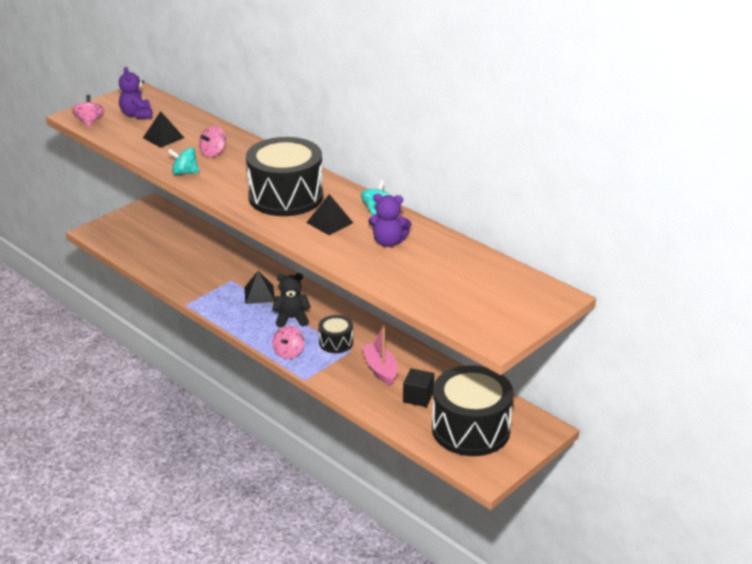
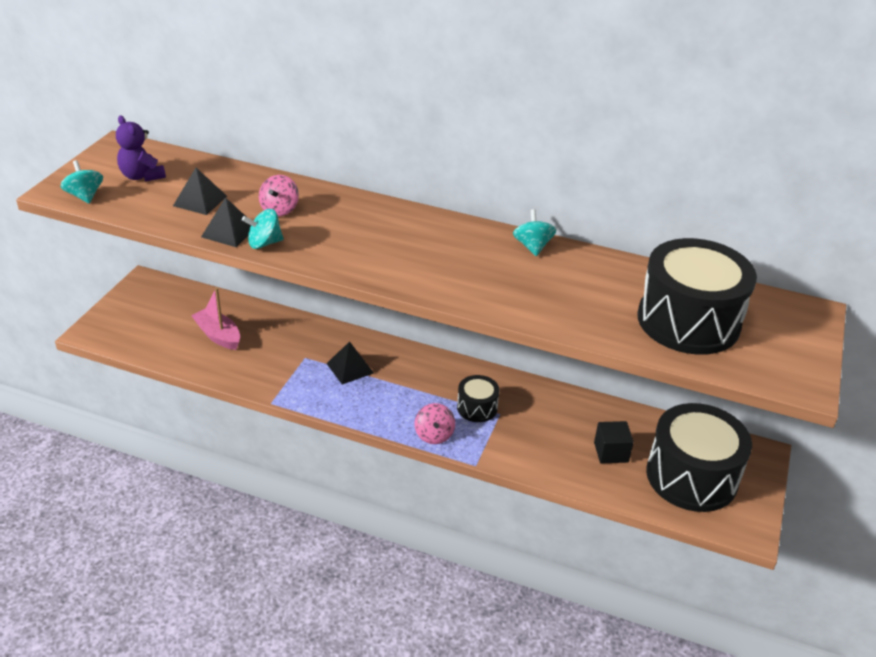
camera: 25 degrees left, 5 degrees up
(90, 122) = (85, 196): pink spinning top -> turquoise spinning top
(286, 197) = (414, 250): black drum -> black drum (688, 321)
(291, 318) = (407, 390): black teddy bear -> none
(329, 222) = (493, 274): black pyramid -> black pyramid (229, 232)
(380, 369) = (547, 428): pink boat -> pink boat (218, 335)
(388, 242) = (580, 285): purple teddy bear -> none

